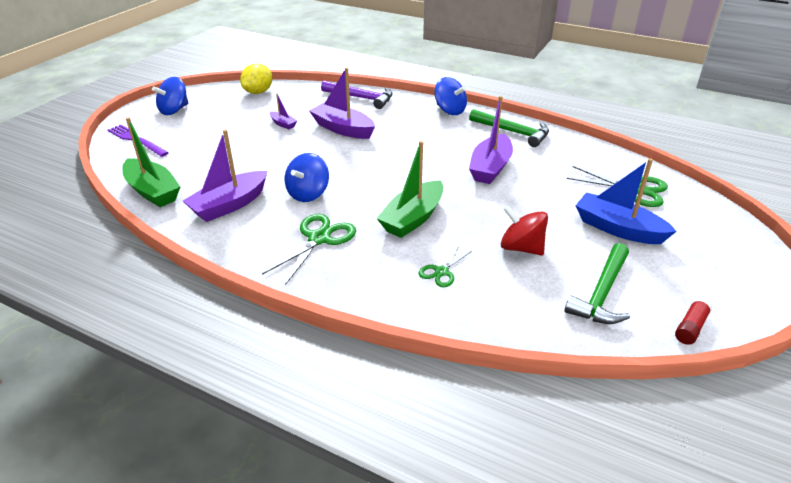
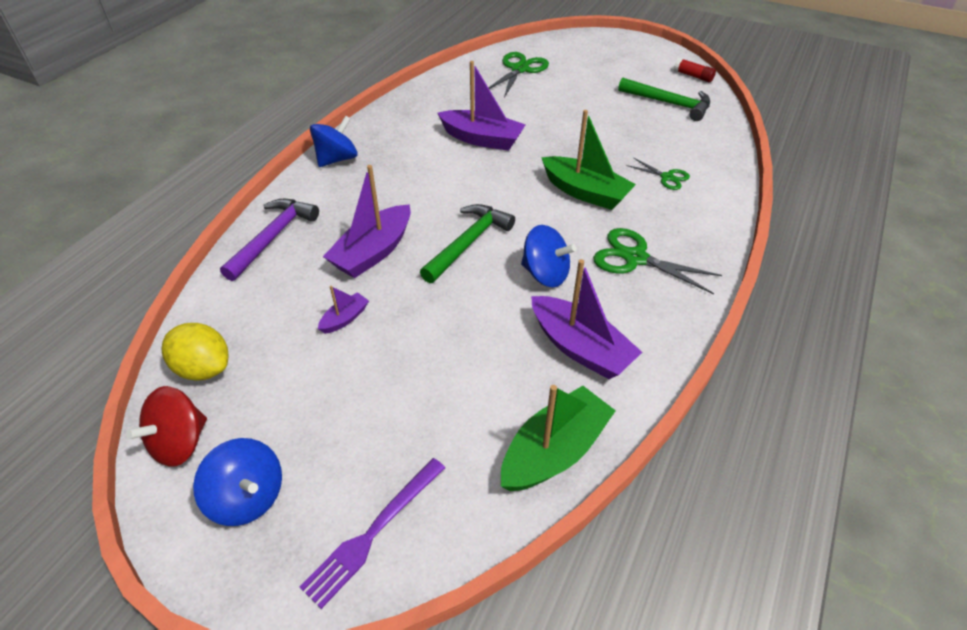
camera: 90 degrees left, 10 degrees up
(513, 132) = (403, 119): green hammer -> green hammer (468, 243)
(521, 248) = (620, 133): red spinning top -> red spinning top (180, 442)
(618, 229) = (581, 85): blue boat -> none

